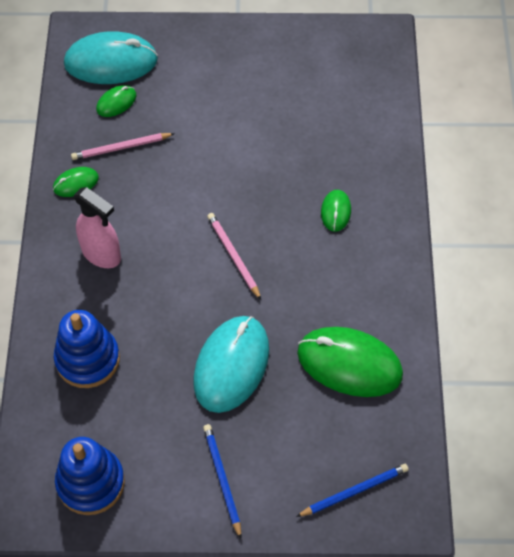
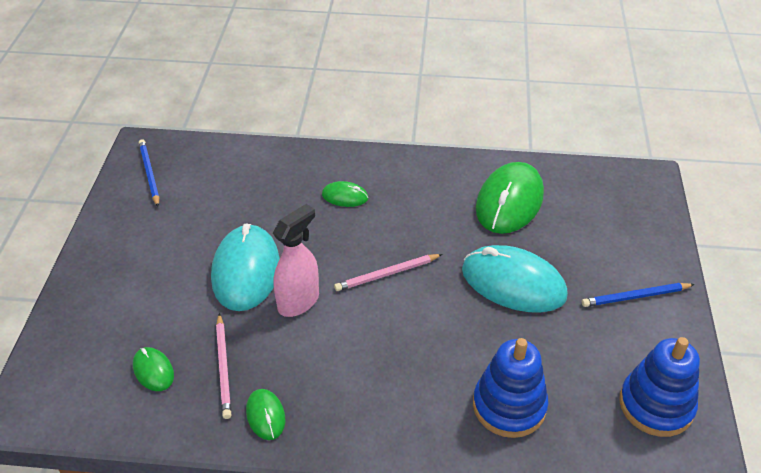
camera: 85 degrees left, 15 degrees down
(101, 254) = (371, 390): pink spray bottle -> pink spray bottle (299, 301)
(111, 62) = (86, 375): turquoise mouse -> turquoise mouse (246, 271)
(354, 491) = (632, 209): blue pencil -> blue pencil (149, 174)

